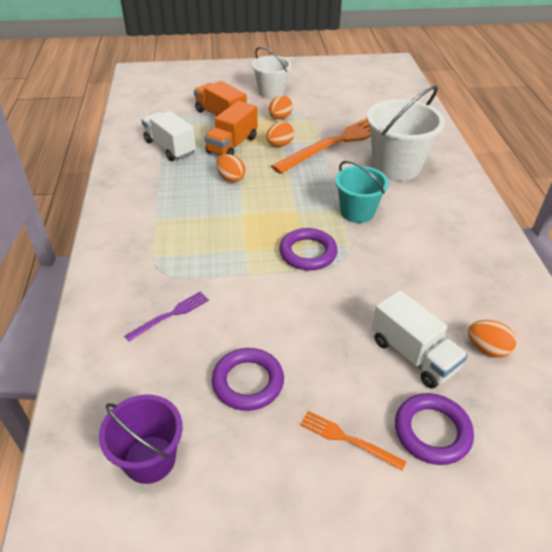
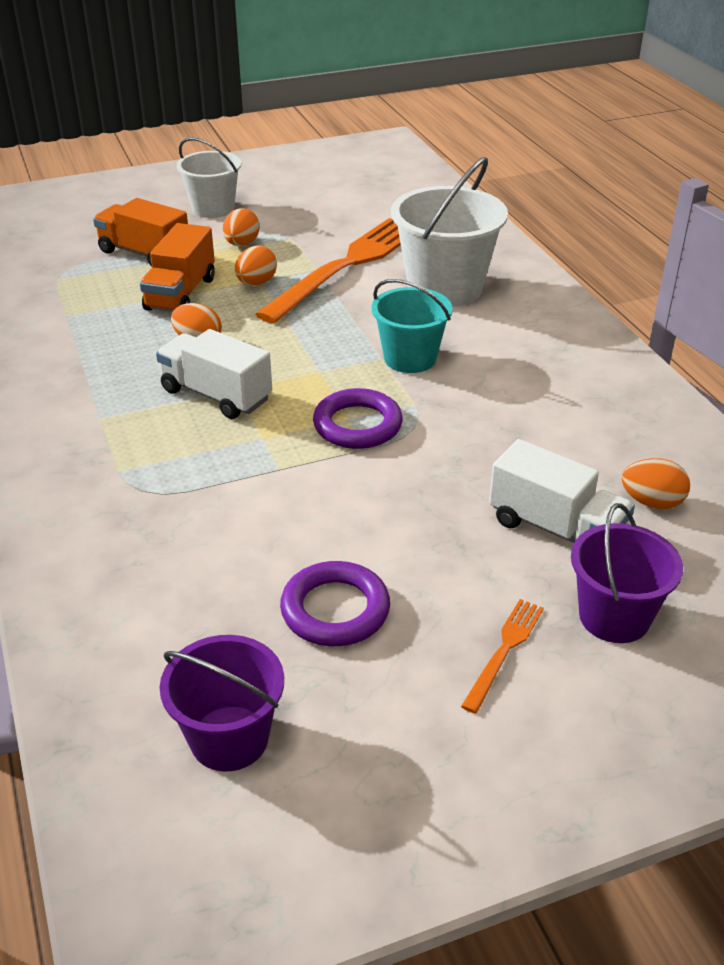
camera: 15 degrees left, 5 degrees down
(170, 148) = (80, 312): white truck -> white truck (216, 395)
(170, 315) = (181, 546): purple fork -> none
(347, 439) = (504, 651): orange fork -> orange fork turned 105 degrees clockwise
(432, 431) = (614, 617): purple ring -> purple bucket

